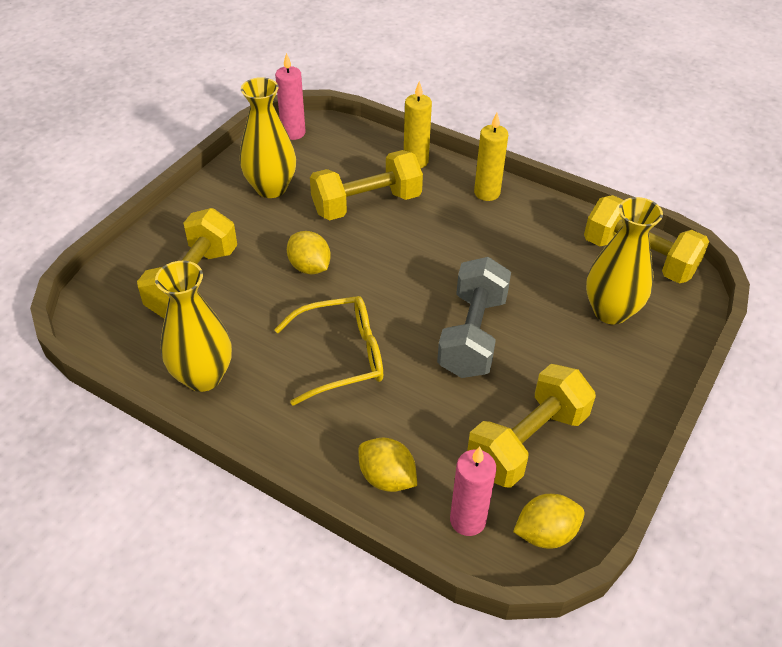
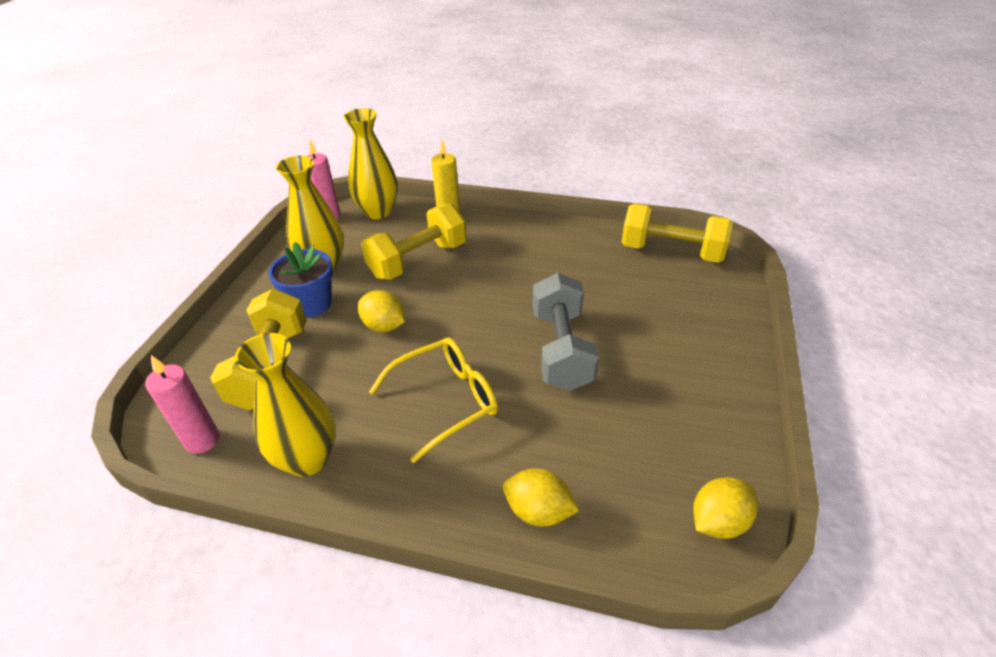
camera: 15 degrees left, 5 degrees down
(248, 227) = (311, 304): none -> blue flower pot
(467, 520) = (638, 531): pink candle -> pink candle (202, 440)
(487, 193) = (521, 229): yellow candle -> none
(527, 442) = (657, 435): yellow dumbbell -> none
(610, 311) = (671, 300): yellow vase -> yellow vase (378, 212)

